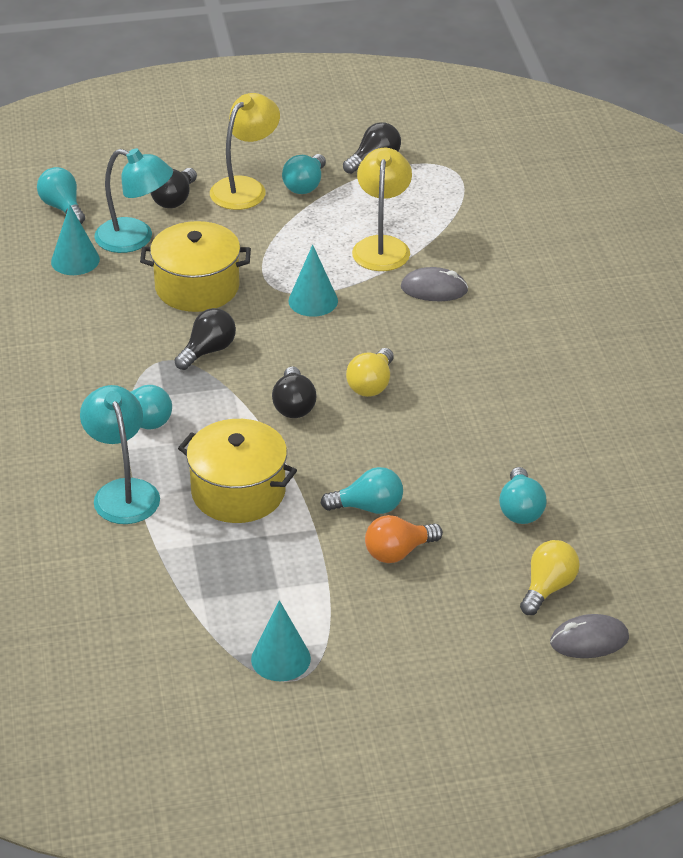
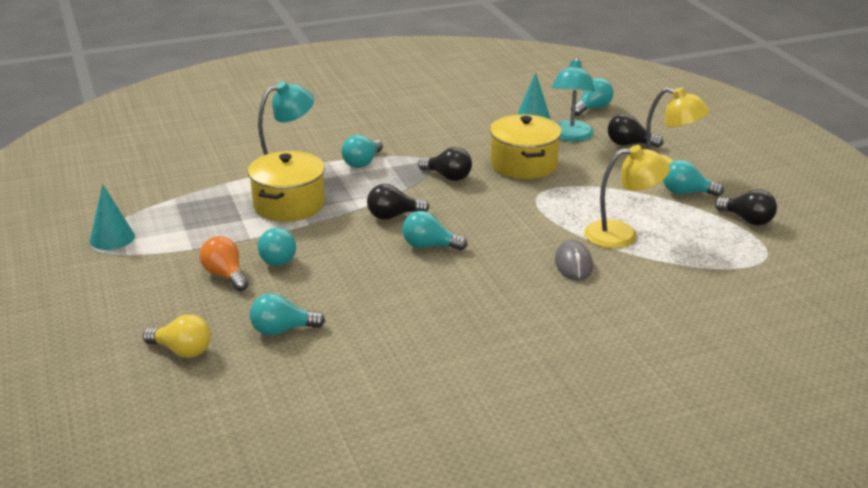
camera: 80 degrees right, 10 degrees down
(313, 301) = (529, 211): turquoise cone -> none
(371, 385) = (429, 246): yellow light bulb -> turquoise light bulb
(589, 640) = (115, 377): grey mouse -> none

